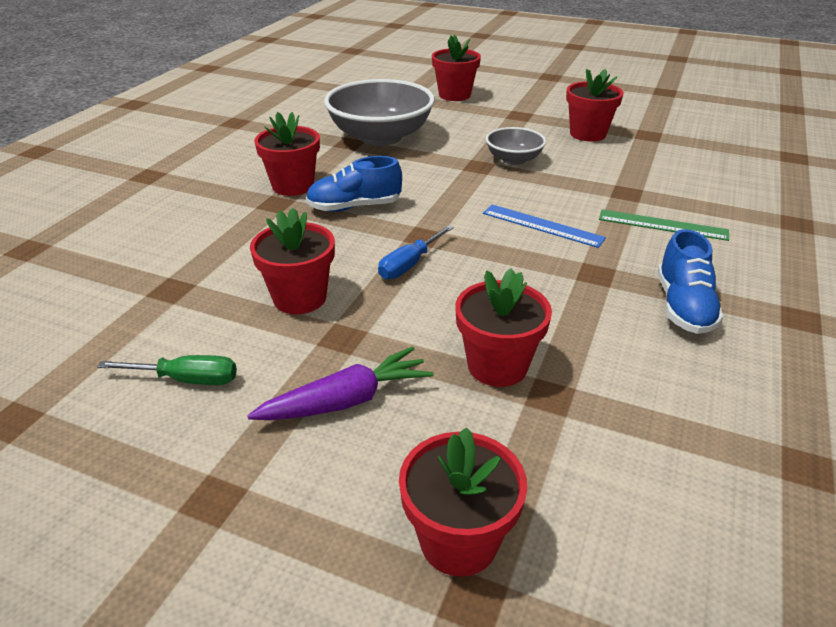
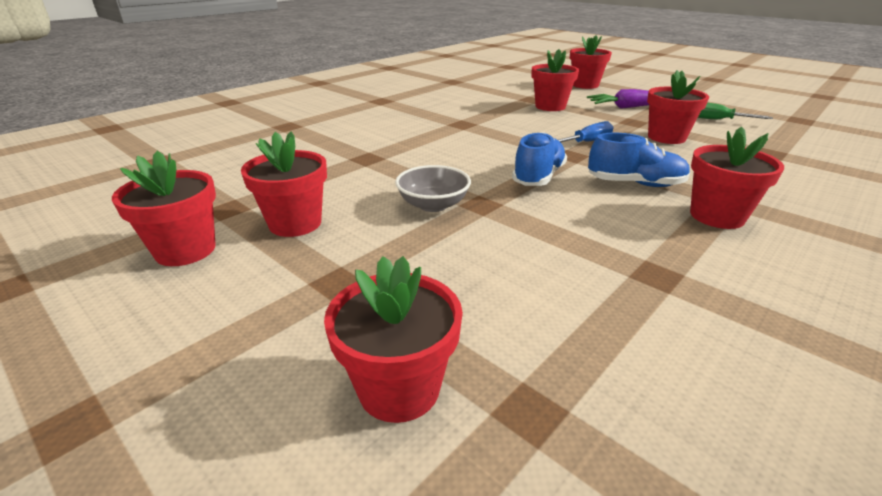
camera: 160 degrees left, 5 degrees down
(380, 137) = (602, 278): grey bowl -> none
(542, 225) = (469, 148): blue ruler -> none
(621, 114) = (185, 250): none -> red flower pot
(662, 225) = (379, 137): green ruler -> none
(683, 307) = (432, 109): blue shoe -> blue shoe (538, 177)

